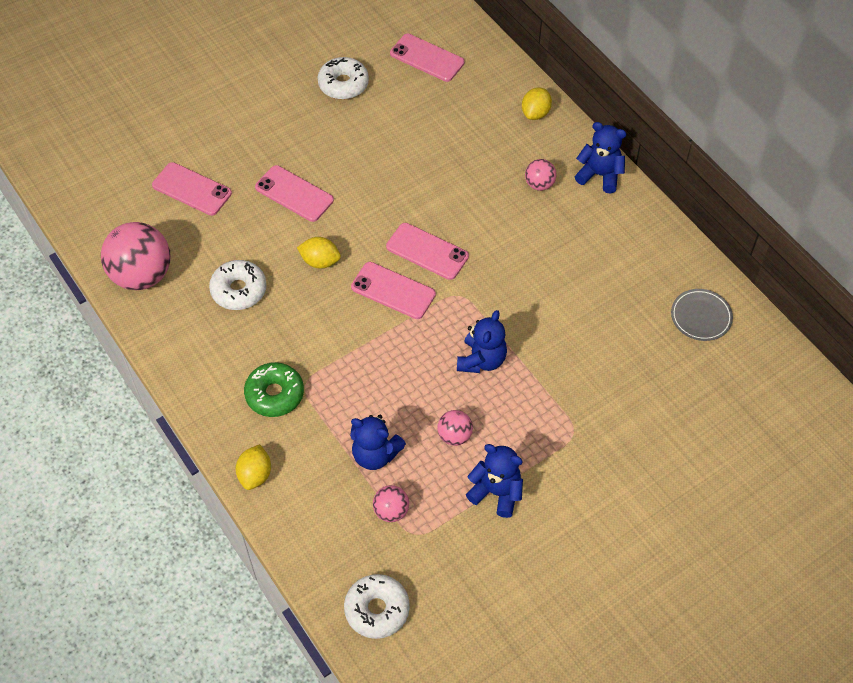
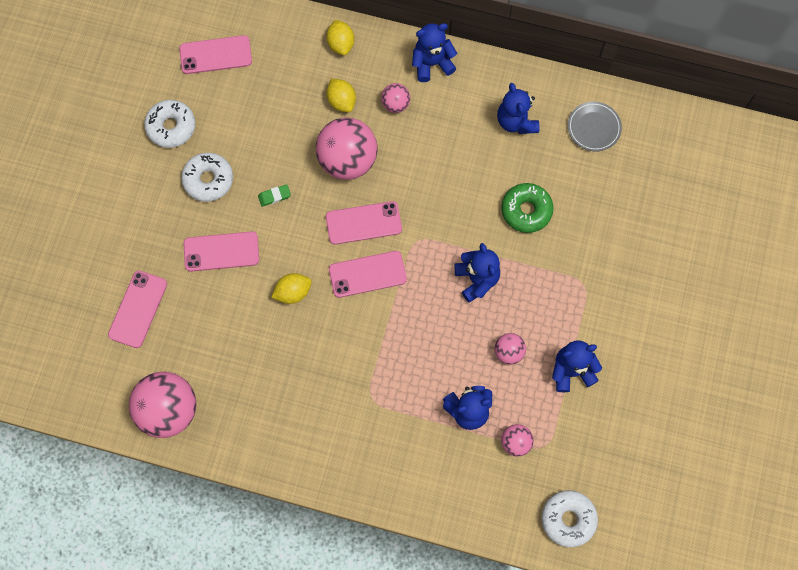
camera: 40 degrees left, 15 degrees up
(192, 189) = (138, 309): pink phone -> pink phone turned 60 degrees counterclockwise
(239, 290) = (254, 363): white donut -> white donut (208, 180)
(255, 474) = (400, 494): yellow lemon -> yellow lemon (341, 101)
(275, 394) = (357, 423): green donut -> green donut (526, 210)
(374, 184) = (274, 196): none -> green eraser
(459, 198) = (347, 160): none -> pink ball
(633, 265) = (516, 121): none -> blue teddy bear

